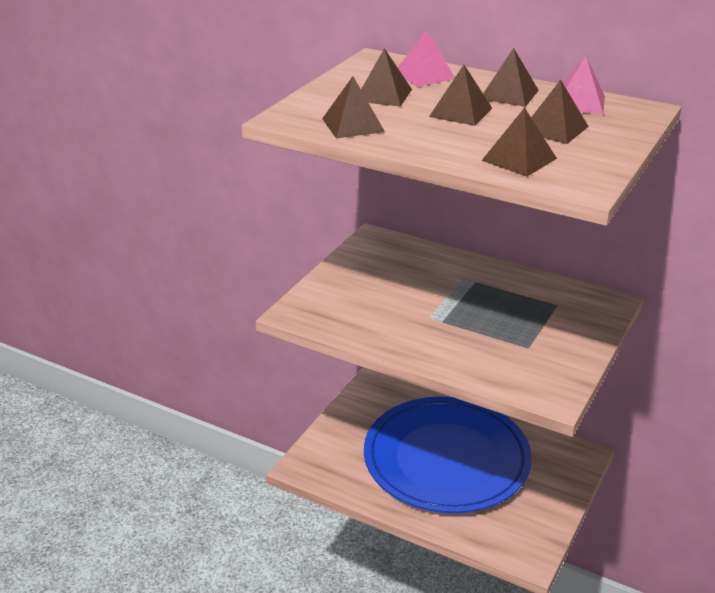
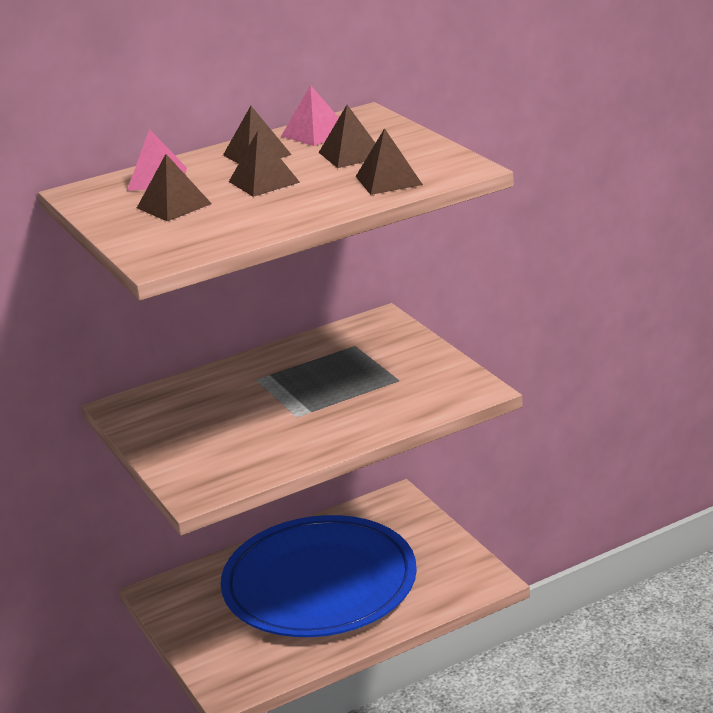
camera: 55 degrees left, 5 degrees down
(353, 125) = (221, 232): brown pyramid -> none

